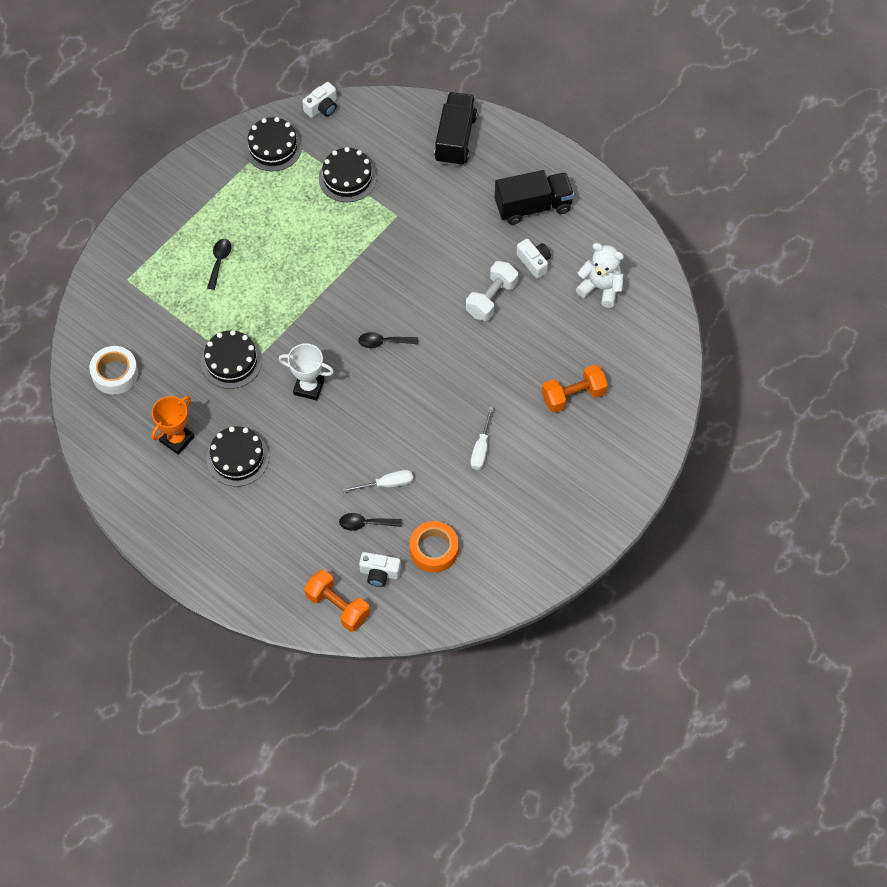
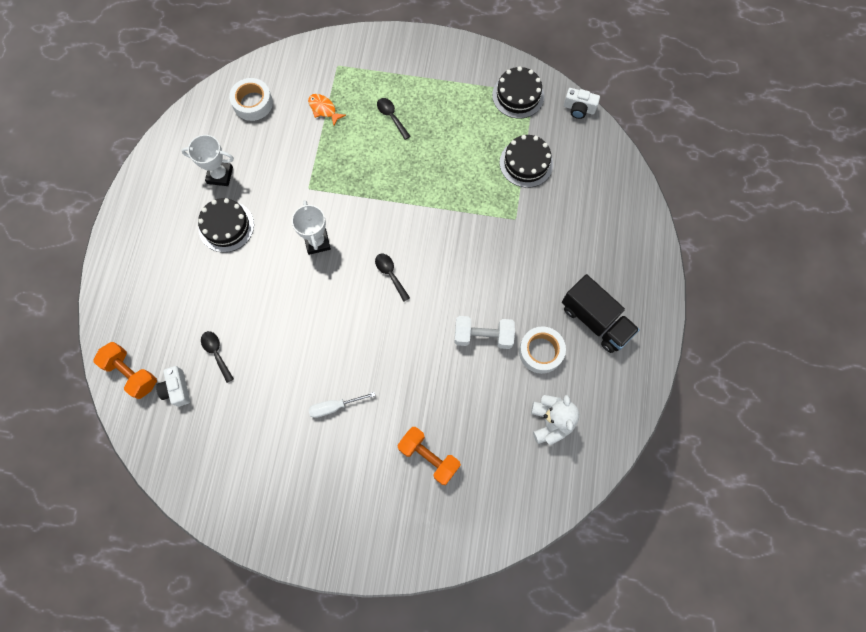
camera: 60 degrees right, 10 degrees up
(168, 315) = (324, 109): none -> orange fish
(177, 439) = (220, 175): orange trophy -> white trophy
(219, 261) = (391, 117): black spoon -> black spoon turned 105 degrees counterclockwise
(231, 361) = (308, 174): black cake -> none
(337, 606) = (131, 373): orange dumbbell -> orange dumbbell turned 60 degrees counterclockwise
(387, 484) = (261, 350): white screwdriver -> none
(434, 550) = (219, 421): orange tape -> none
(455, 139) = (619, 222): black truck -> none
(534, 262) = (540, 351): white camera -> white tape

